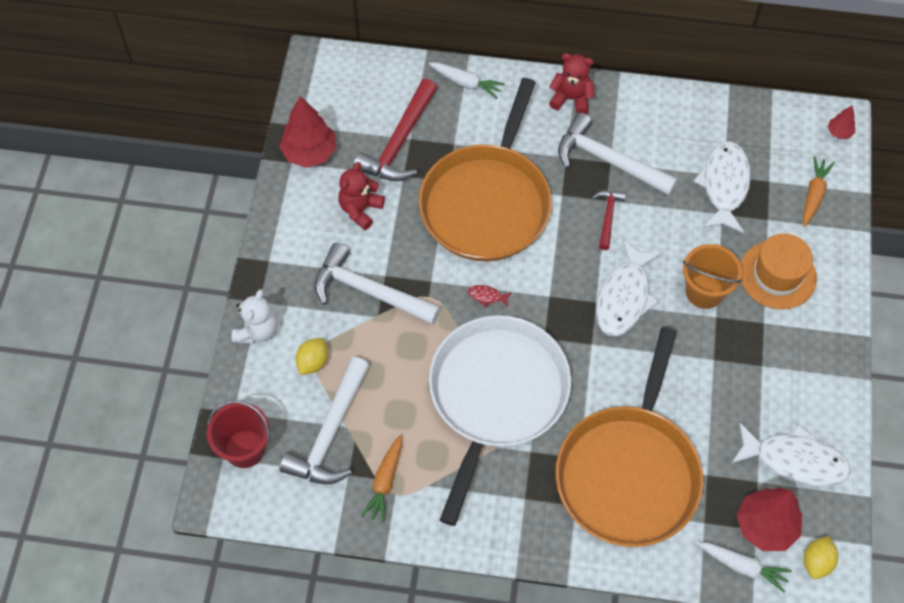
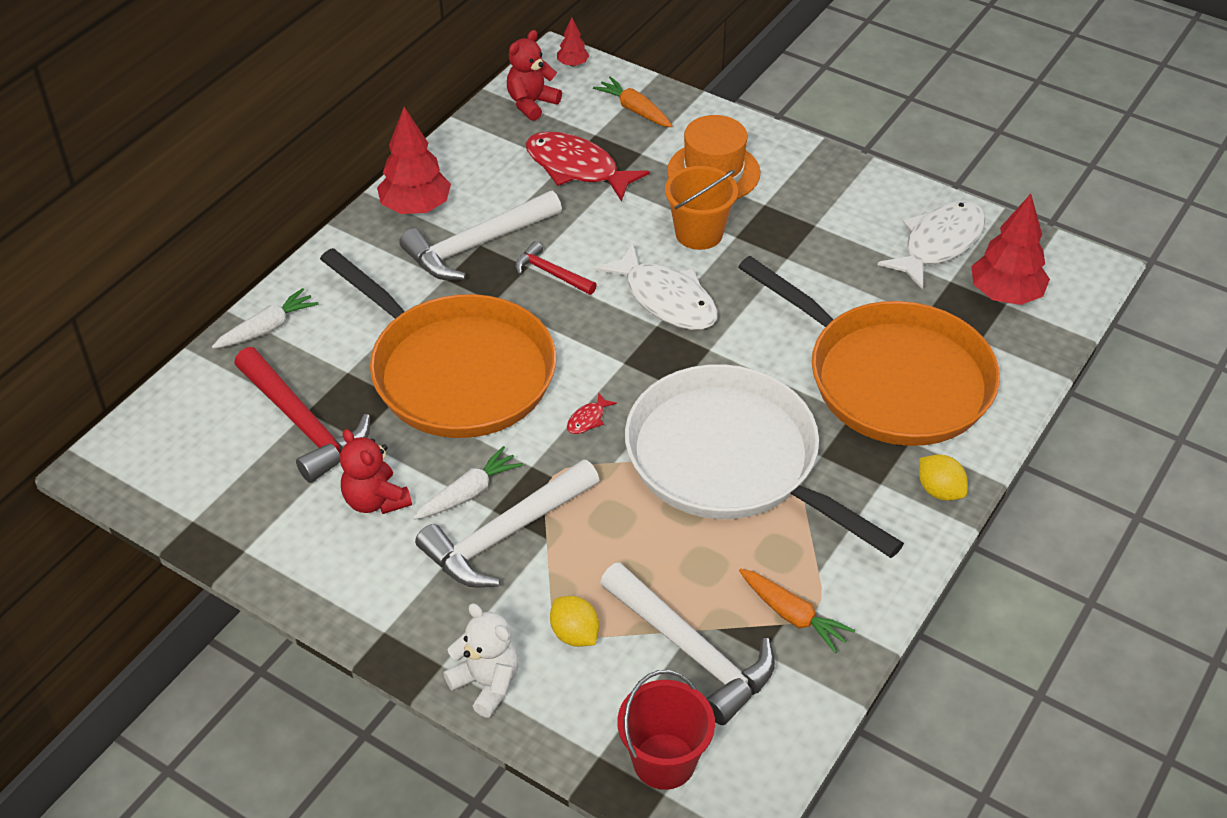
camera: 65 degrees left, 15 degrees down
(309, 152) = (245, 524): red tree -> red tree (416, 207)
(571, 99) = (368, 244): red teddy bear -> red teddy bear (531, 103)
(724, 186) = (577, 168): white fish -> red fish
(742, 566) = (1044, 330): white carrot -> white carrot (468, 493)
(816, 562) = (1062, 273): yellow lemon -> yellow lemon (939, 491)

